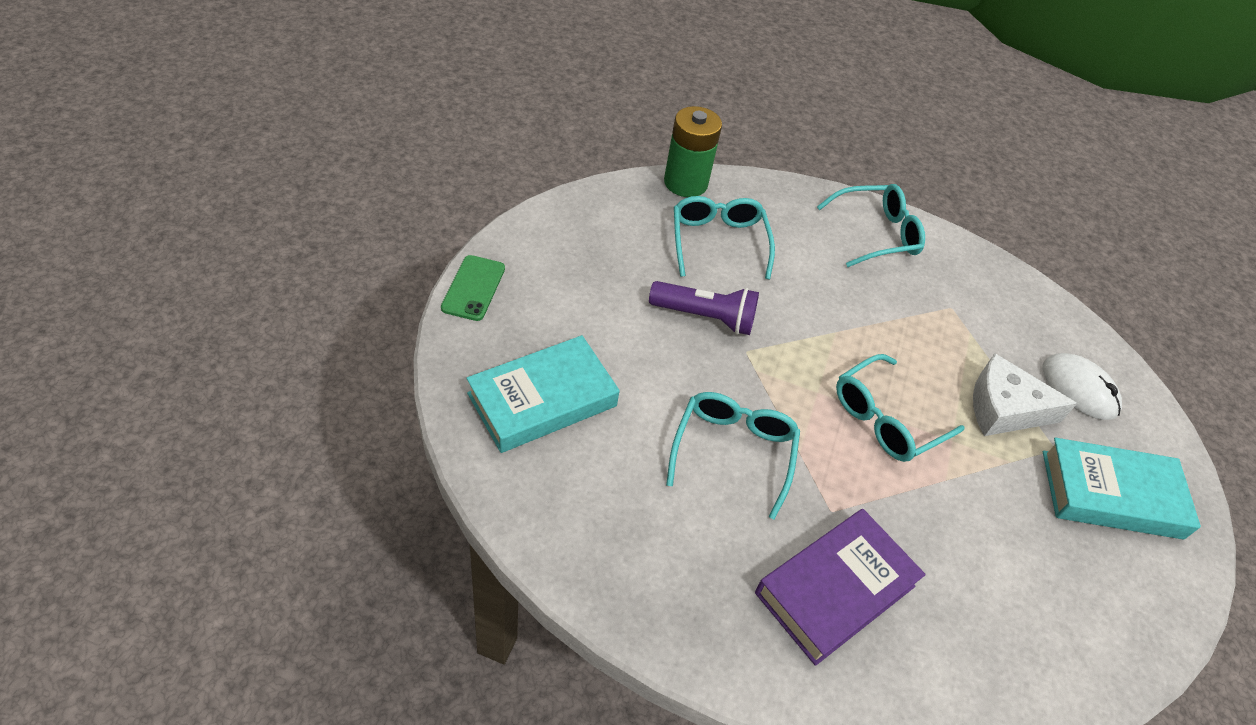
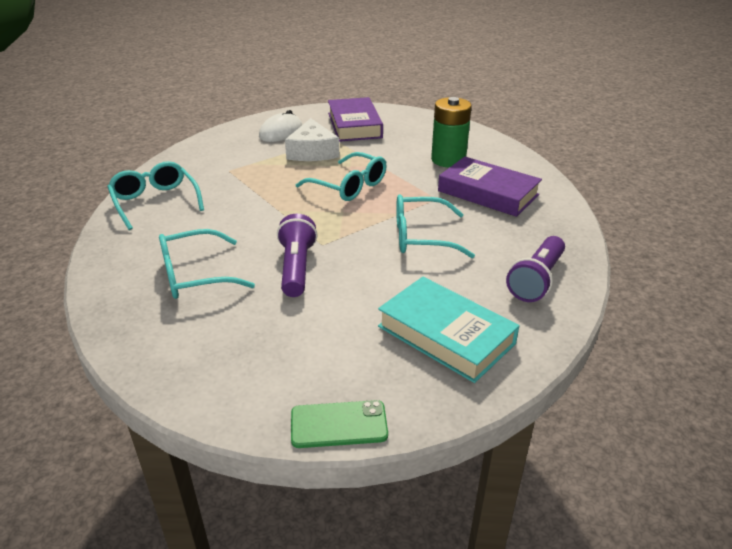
camera: 100 degrees left, 15 degrees down
(597, 534) = (536, 280): none -> purple flashlight
(685, 183) = (106, 309): green battery -> green battery (448, 160)
(1111, 494) = (354, 125): turquoise book -> purple book

